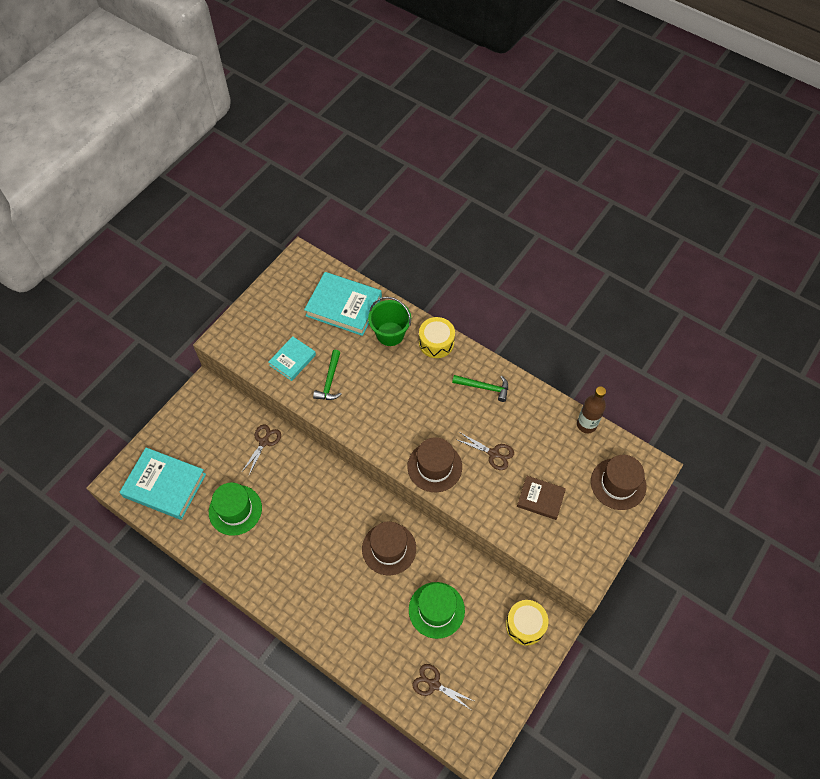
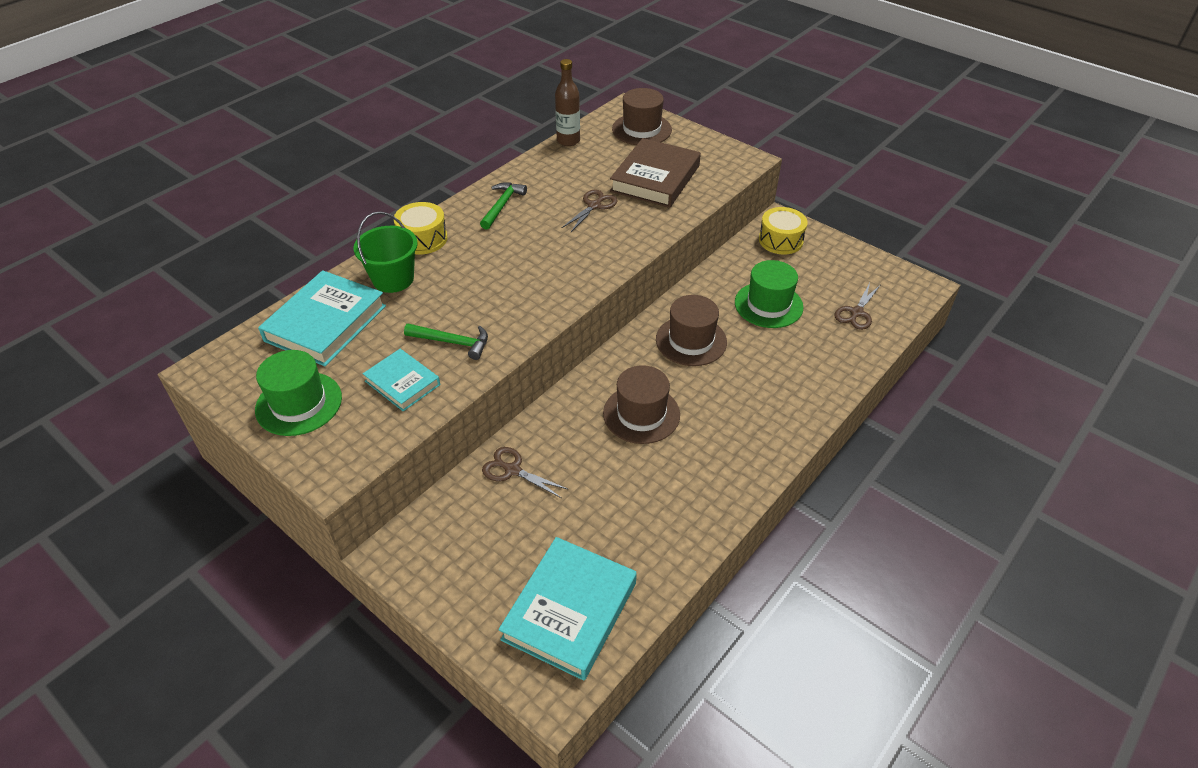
camera: 85 degrees left, 15 degrees down
(235, 510) = (624, 507): green hat -> green hat (299, 403)
(434, 466) = (605, 252): brown hat -> brown hat (641, 414)
(540, 499) = (655, 178): brown book -> brown book, size x1.72

